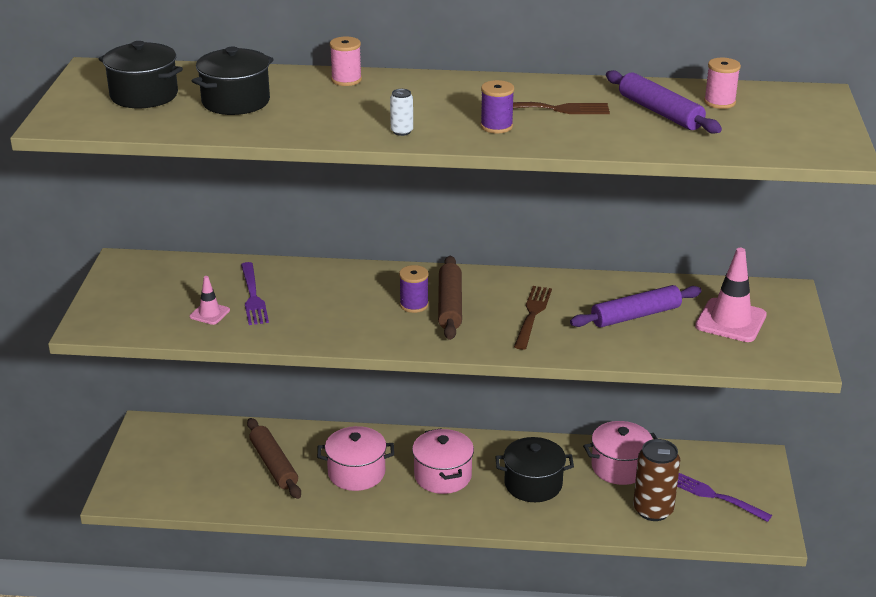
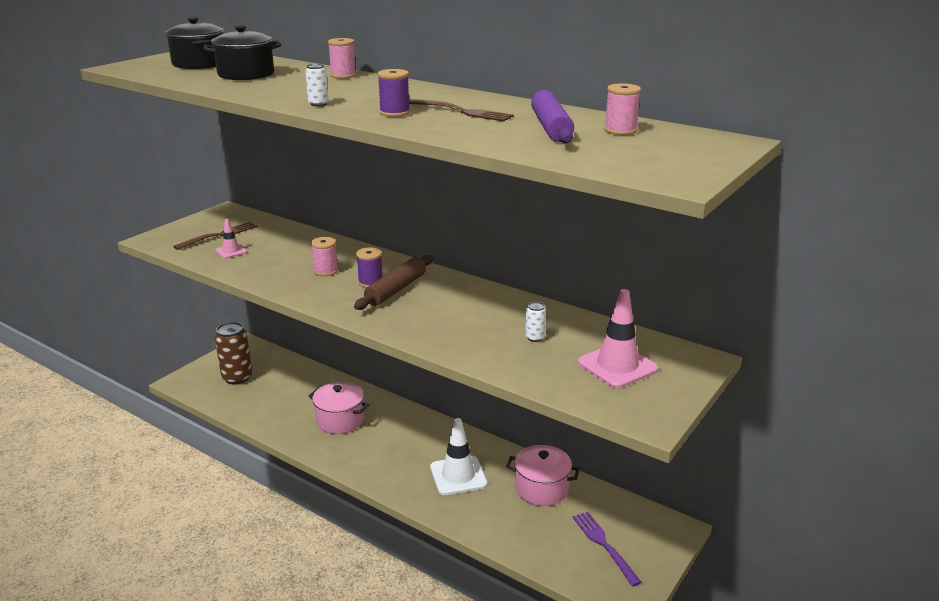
camera: 30 degrees right, 5 degrees down
(253, 296) = (272, 248): purple fork -> none
(273, 465) = (293, 395): brown rolling pin -> none
(349, 306) = (325, 271): none -> pink spool
(442, 476) = (397, 444): pink pot -> none
(532, 315) = (449, 313): brown fork -> brown fork (219, 235)
(533, 484) = (458, 476): black pot -> white traffic cone
(635, 316) = (535, 338): purple rolling pin -> white can
(653, 510) = (536, 534): brown can -> brown can (237, 377)

